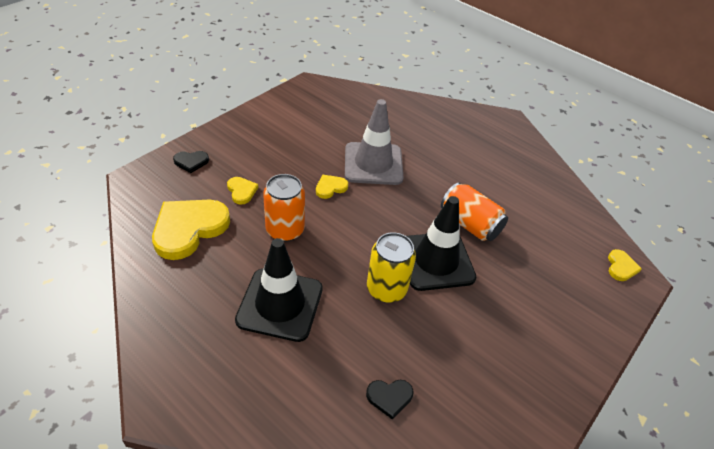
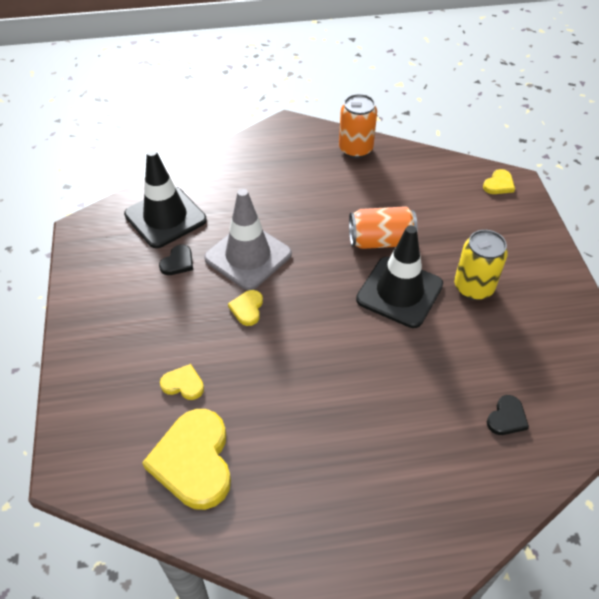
camera: 45 degrees left, 5 degrees up
(191, 162) = (95, 405): black heart -> black heart (178, 262)
(280, 304) = (354, 438): black traffic cone -> black traffic cone (165, 217)
(285, 230) = (268, 379): orange can -> orange can (355, 149)
(386, 289) = (401, 347): yellow can -> yellow can (473, 287)
(621, 267) = (499, 184): yellow heart -> yellow heart turned 75 degrees clockwise

